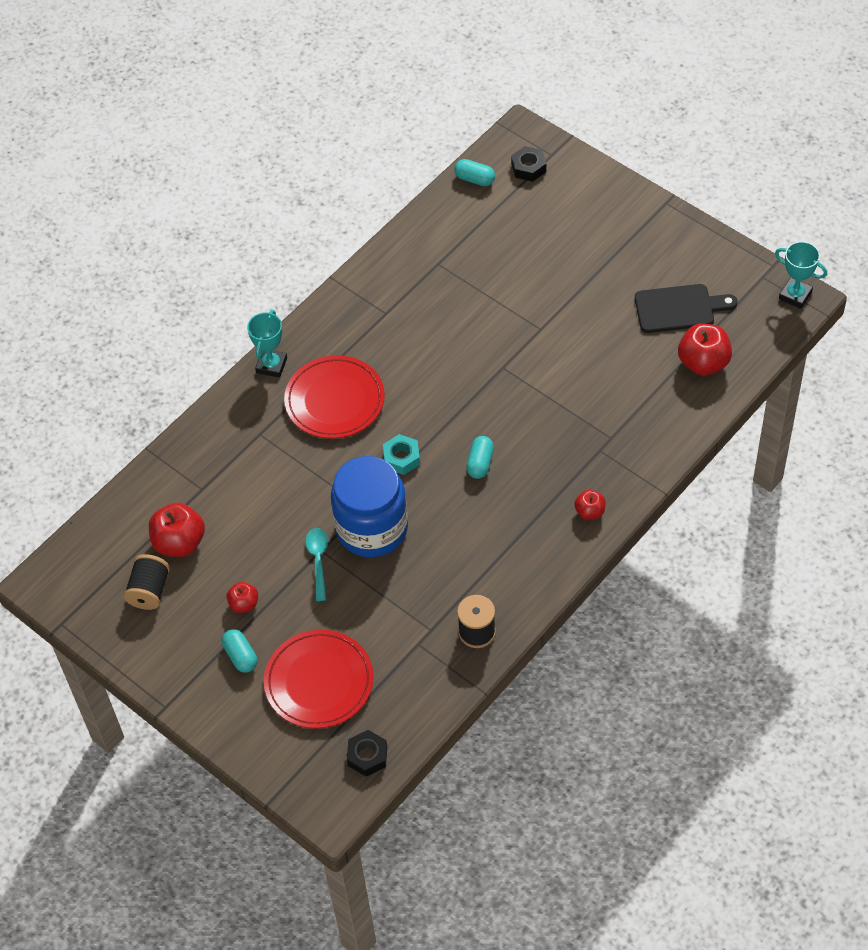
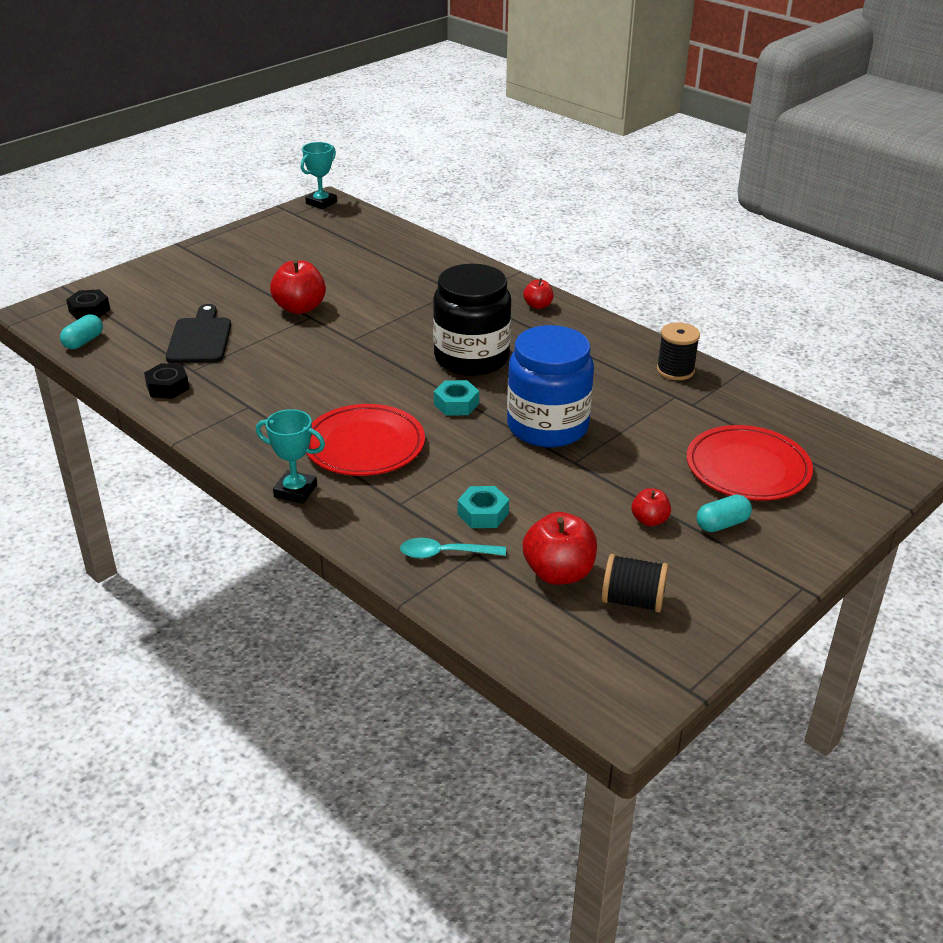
camera: 90 degrees left, 20 degrees down
(248, 489) = (483, 513): none -> turquoise nut
(318, 561) = (589, 464): turquoise spoon -> turquoise spoon (445, 553)
(367, 756) = (832, 440): black nut -> black nut (167, 387)
(480, 463) = (471, 358): turquoise capsule -> black jar
(679, 308) = (314, 250): black cutting board -> black cutting board (200, 338)
(703, 363) = (381, 244): red apple -> red apple (300, 308)

